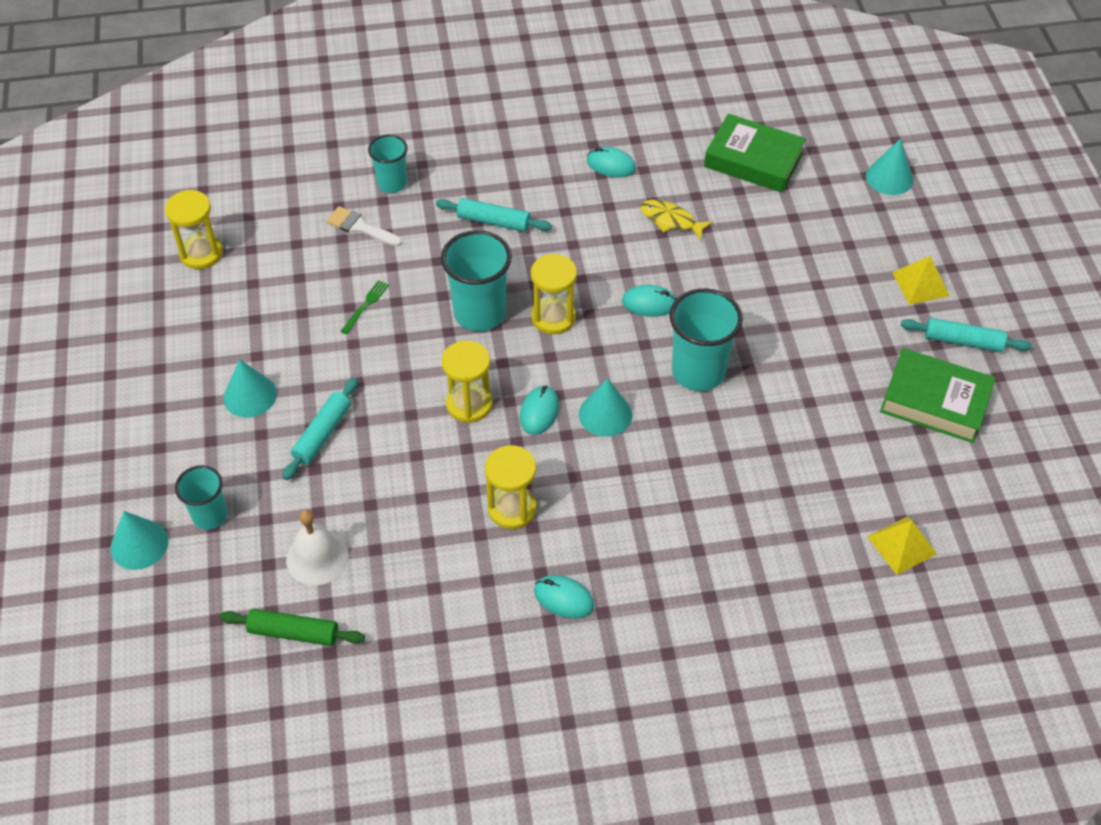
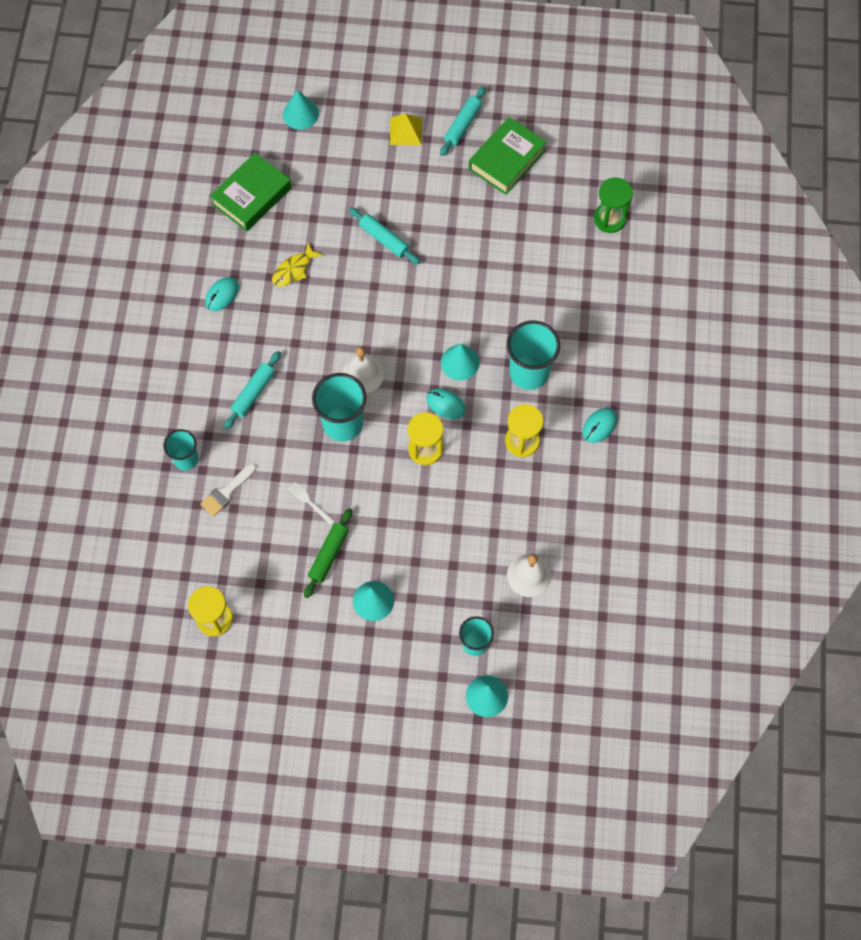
camera: 75 degrees left, 15 degrees up
(294, 632) = (584, 600): green rolling pin -> green rolling pin (328, 555)
(322, 434) = (423, 554): turquoise rolling pin -> turquoise rolling pin (384, 239)
(366, 305) = (310, 502): green fork -> white fork
(553, 317) = (363, 374): yellow hourglass -> white bell
(649, 303) = (369, 307): turquoise mouse -> none
(698, 372) = (440, 293): turquoise cup -> turquoise cup (529, 372)
(902, 545) = (609, 219): yellow pyramid -> green hourglass

